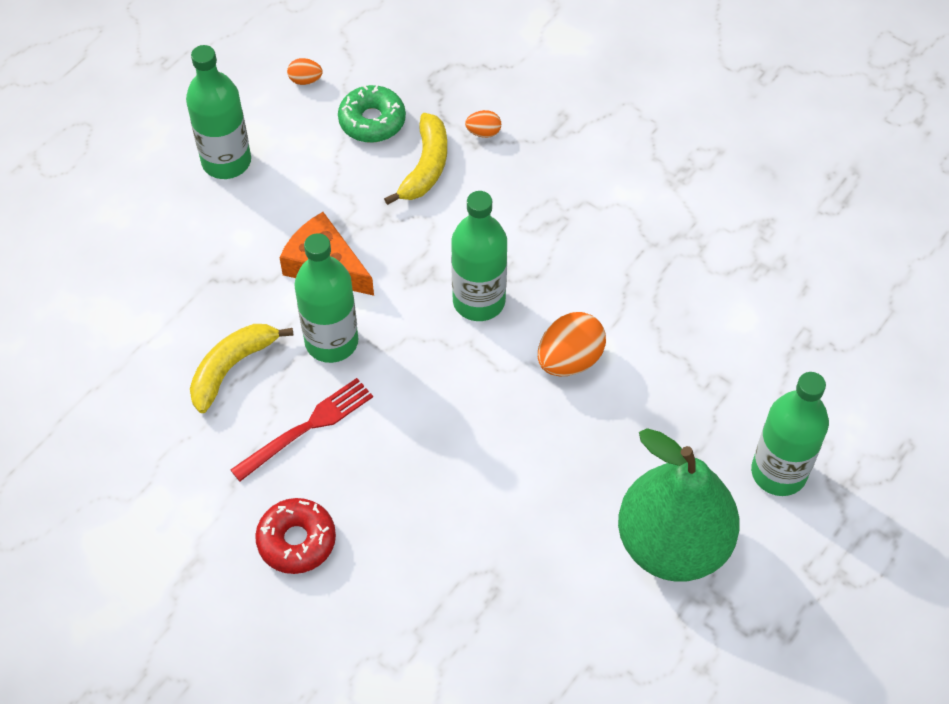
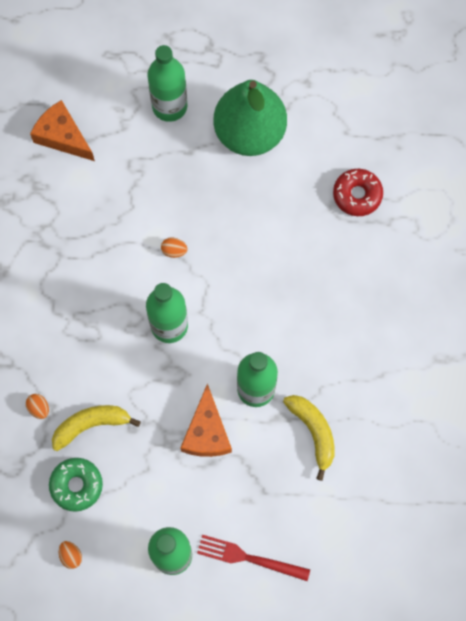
camera: 125 degrees left, 15 degrees up
(232, 368) = (313, 432): yellow banana -> yellow banana turned 120 degrees counterclockwise
(296, 541) = (387, 317): red donut -> red donut (357, 195)
(307, 427) = (319, 361): red fork -> red fork (249, 558)
(569, 360) = (174, 251): orange egg -> orange egg, size x0.51
(814, 330) = (62, 136): none -> orange cheese

